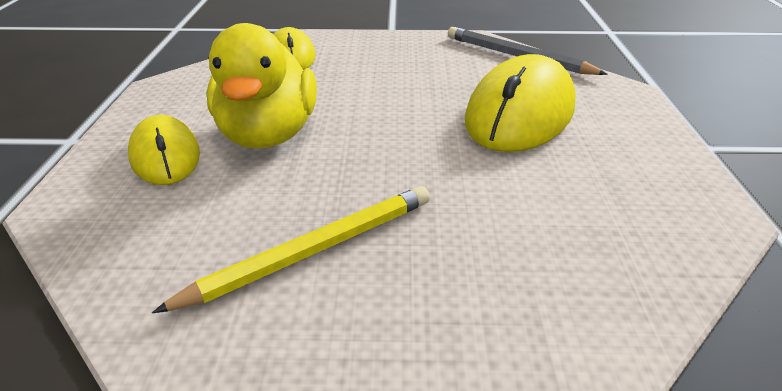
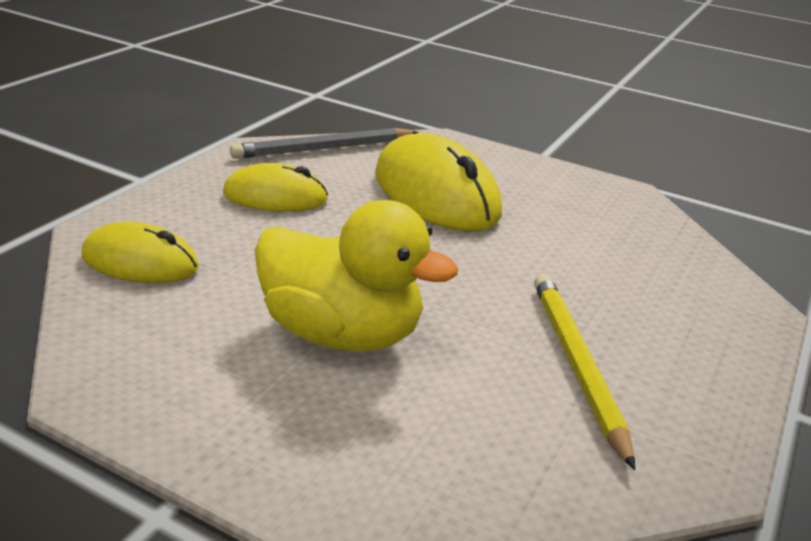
camera: 65 degrees left, 5 degrees down
(165, 156) = (321, 420): yellow mouse -> yellow mouse (275, 197)

